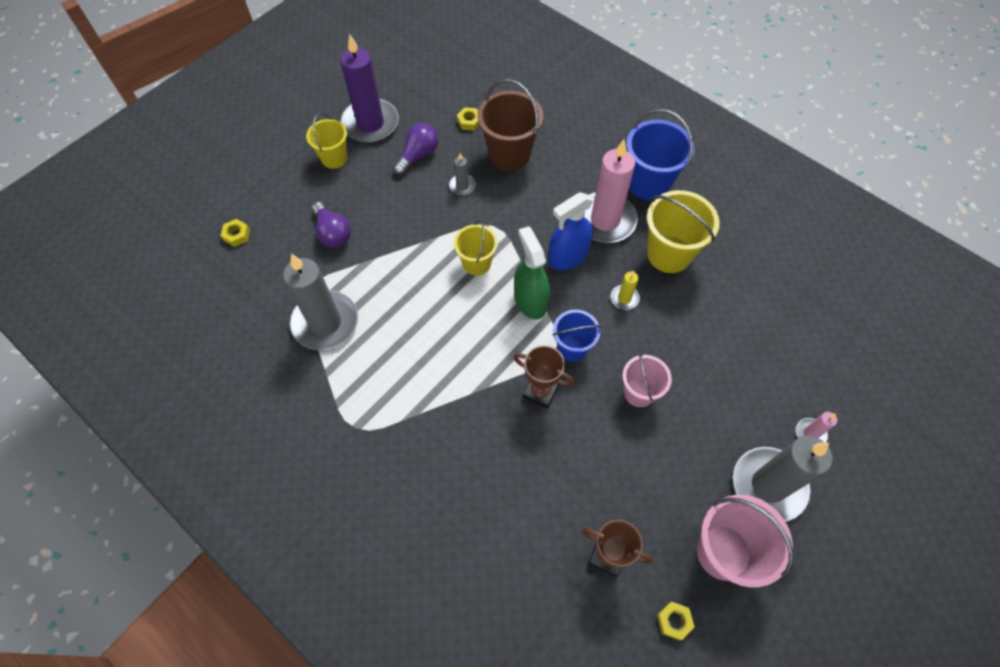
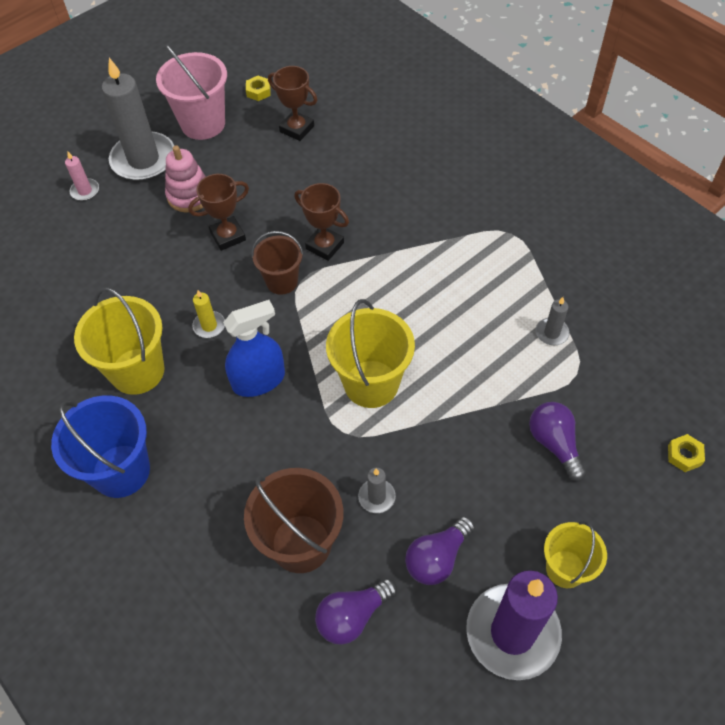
camera: 170 degrees left, 5 degrees down
(325, 323) = (551, 333): grey candle -> grey candle, size x0.43
(469, 122) = (352, 616): yellow nut -> purple light bulb
(476, 263) = (371, 384): yellow bucket -> yellow bucket, size x1.59
(530, 301) = (316, 334): green spray bottle -> none
(572, 348) = (282, 281): blue bucket -> brown bucket
(605, 220) = (198, 423): pink candle -> none
(639, 392) = (228, 236): pink bucket -> brown trophy
(697, 439) = (189, 195): none -> pink stacking toy

